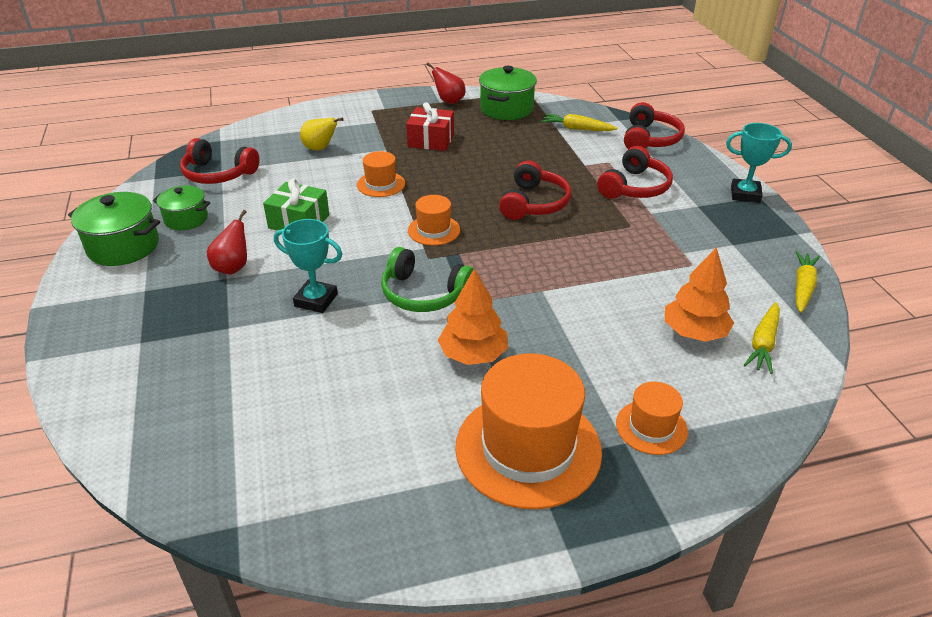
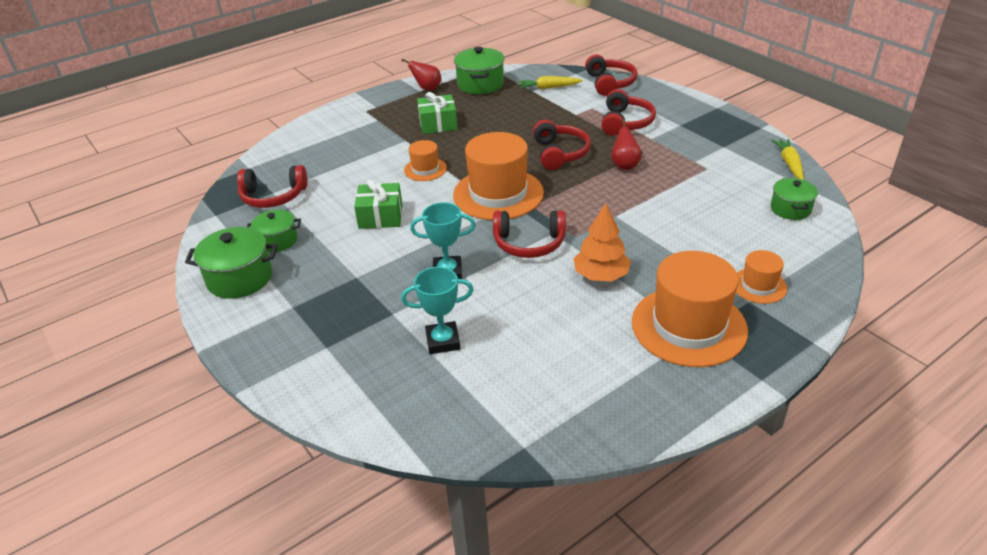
camera: 20 degrees left, 0 degrees up
(233, 267) = (355, 267): red pear -> red pear (624, 165)
(320, 149) = (348, 153): yellow pear -> none
(424, 294) = (529, 243): green headphones -> red headphones
(431, 140) = (438, 124): red gift -> green gift
(434, 230) = (498, 194): orange hat -> orange hat, size x2.00
(694, 332) = (741, 214): orange tree -> none
(745, 194) = (707, 108): turquoise trophy -> turquoise trophy (443, 341)
(763, 343) = (790, 209): yellow carrot -> green pot

